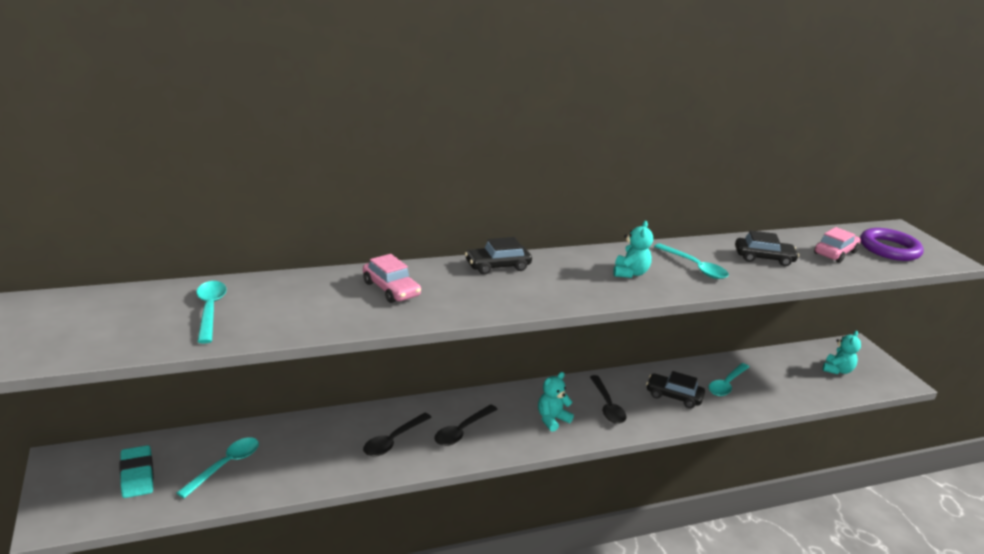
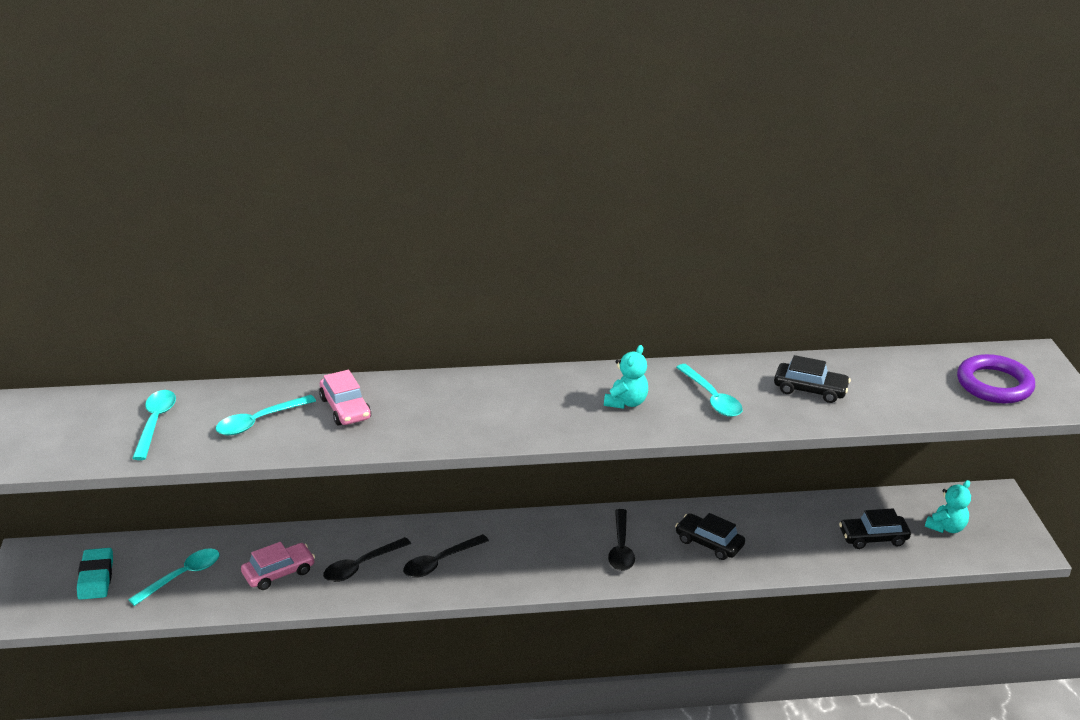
camera: 15 degrees right, 5 degrees up
(497, 266) = (475, 385): black car -> black car (873, 538)
(552, 419) = (547, 558): turquoise teddy bear -> none
(726, 385) = (784, 534): turquoise spoon -> turquoise spoon (258, 422)
(835, 253) = (912, 387): pink car -> pink car (279, 573)

